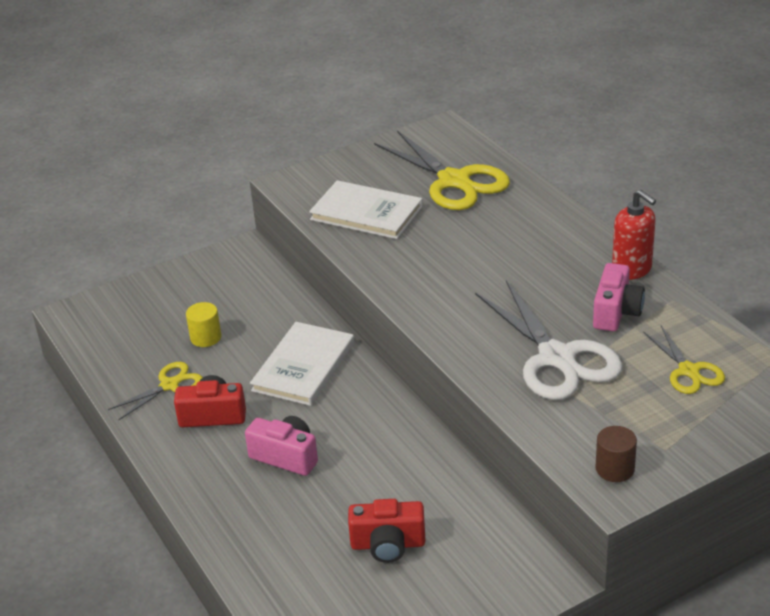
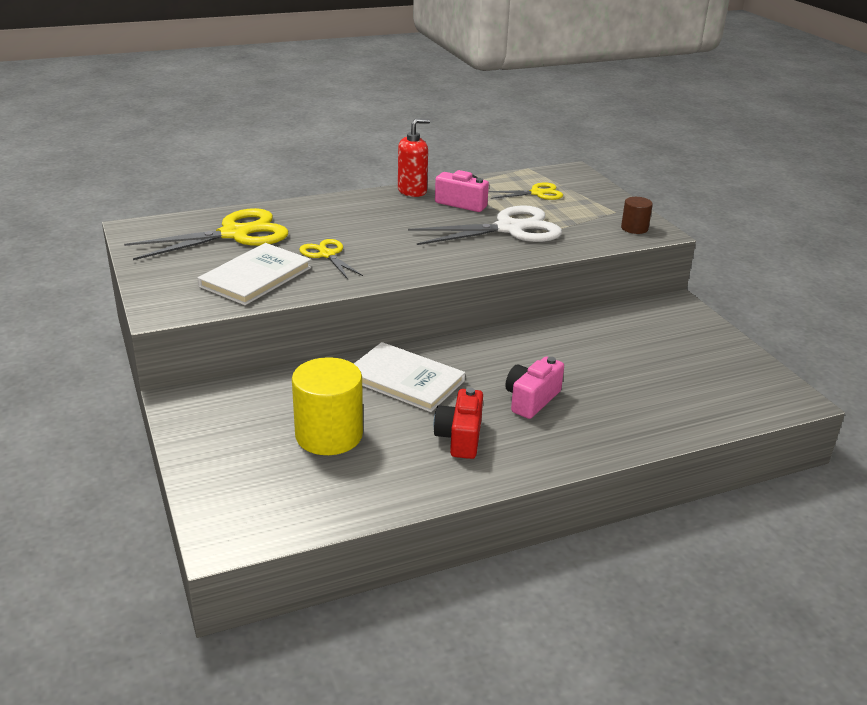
camera: 85 degrees left, 5 degrees down
(170, 385) = (401, 463): yellow scissors -> yellow scissors (327, 255)
(206, 337) = (329, 435): yellow cylinder -> yellow cylinder, size x1.94
(388, 544) = (644, 361): red camera -> none

